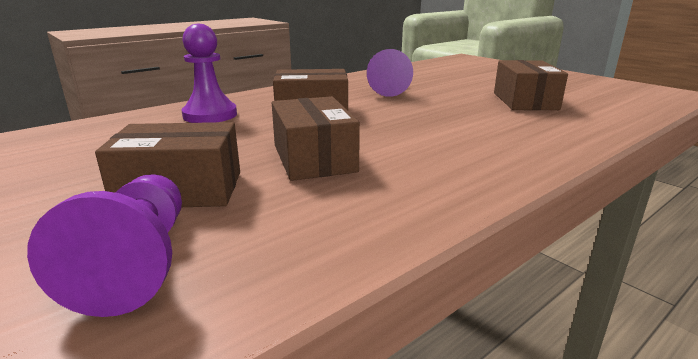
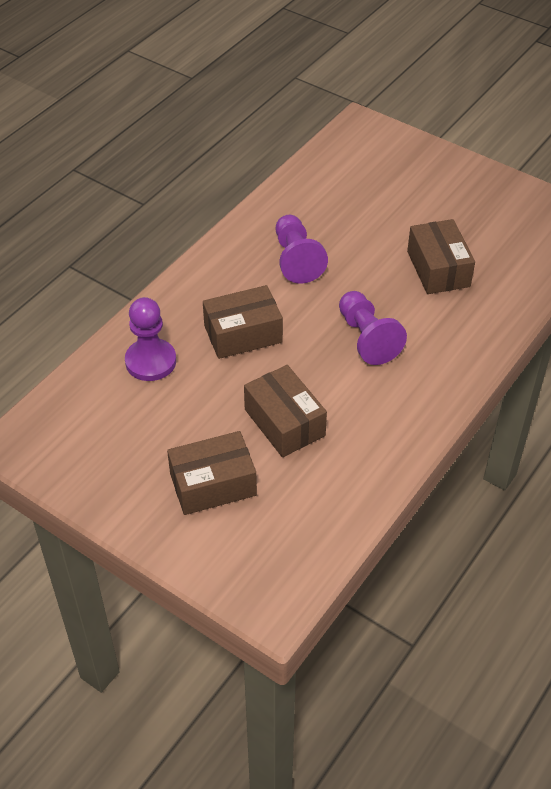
camera: 15 degrees left, 25 degrees up
(138, 263) = (241, 554): purple pawn -> purple pawn (367, 338)

